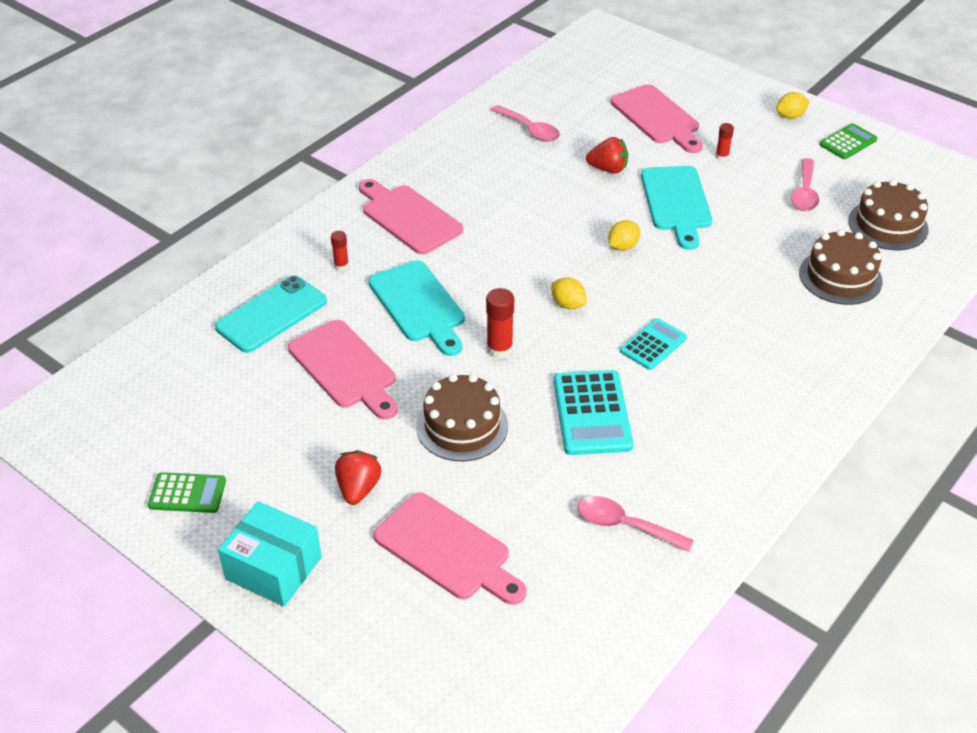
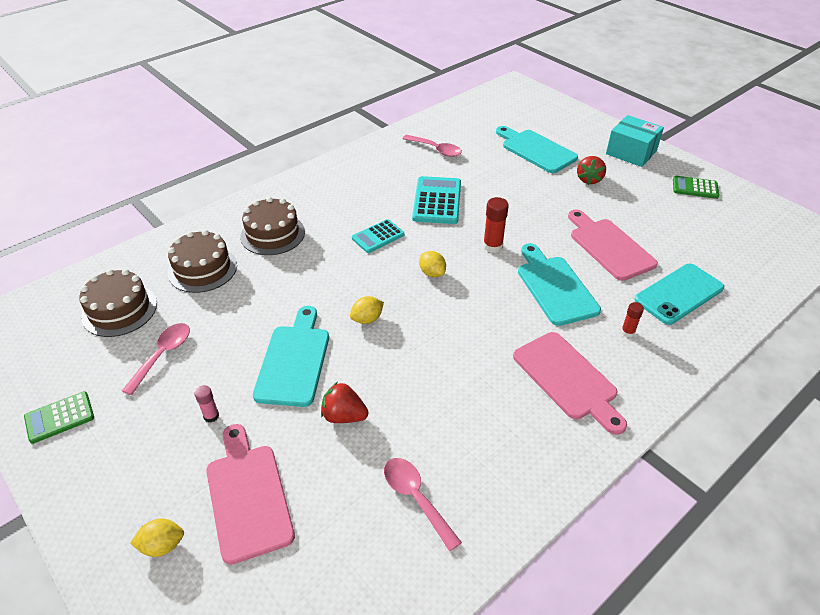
camera: 170 degrees left, 0 degrees up
(447, 550) = (536, 150): pink cutting board -> turquoise cutting board
(462, 426) = (524, 203): brown cake -> brown cake (272, 234)
(722, 156) = (211, 416): red glue stick -> pink glue stick
(790, 116) = (86, 472): yellow lemon -> yellow lemon (162, 545)

